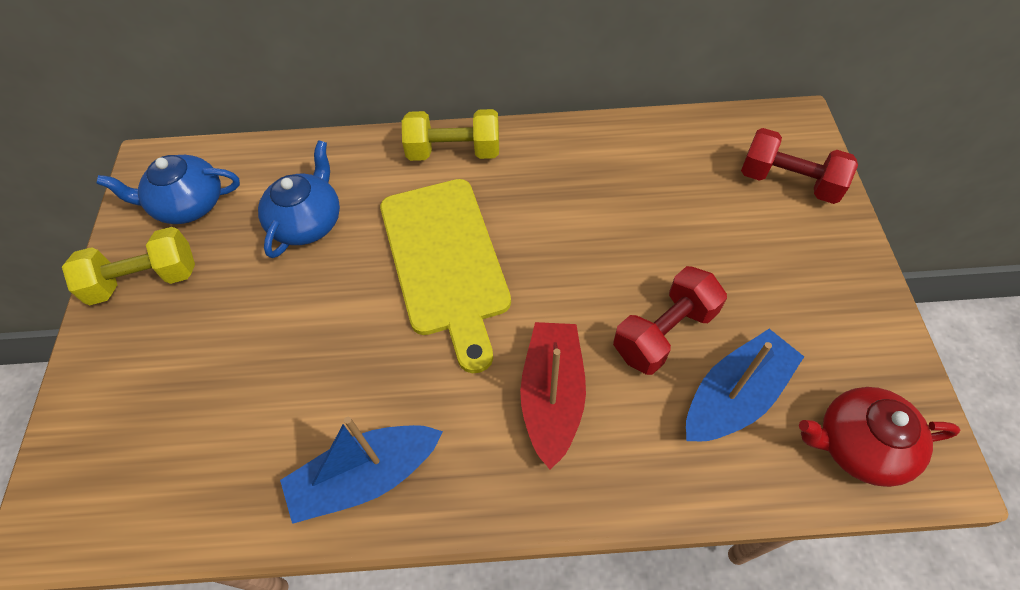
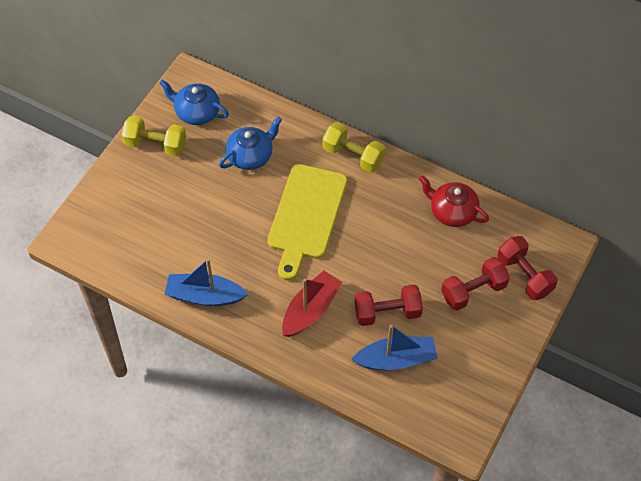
camera: 30 degrees right, 0 degrees up
(748, 236) = (473, 291): none -> red dumbbell
(859, 445) = (435, 412): red teapot -> red teapot (452, 212)

